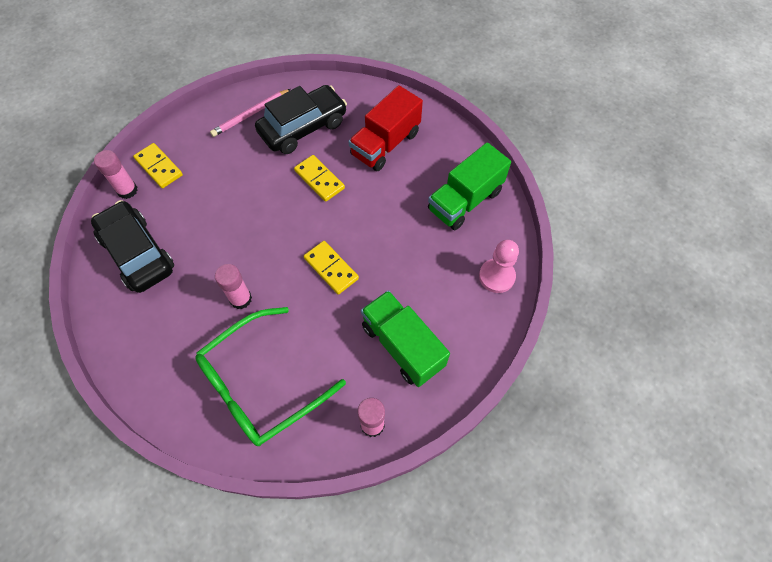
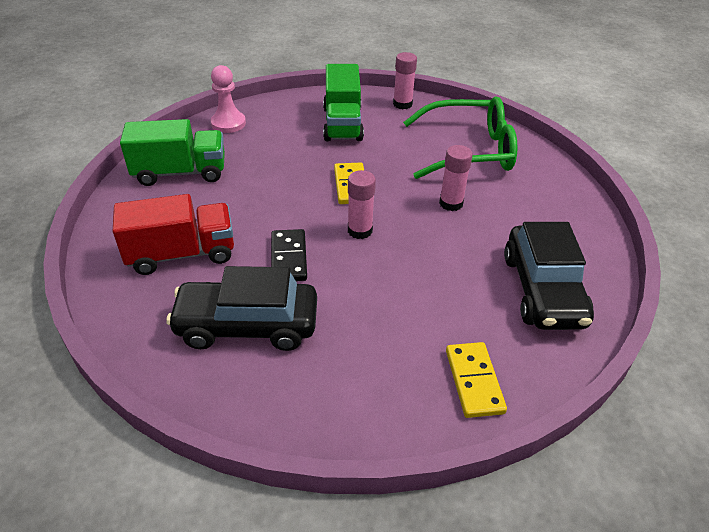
camera: 145 degrees left, 20 degrees down
(127, 190) = (532, 372): pink glue stick -> pink glue stick (360, 230)
(251, 114) = (295, 387): pink pencil -> none
(319, 180) = (289, 258): yellow domino -> black domino

